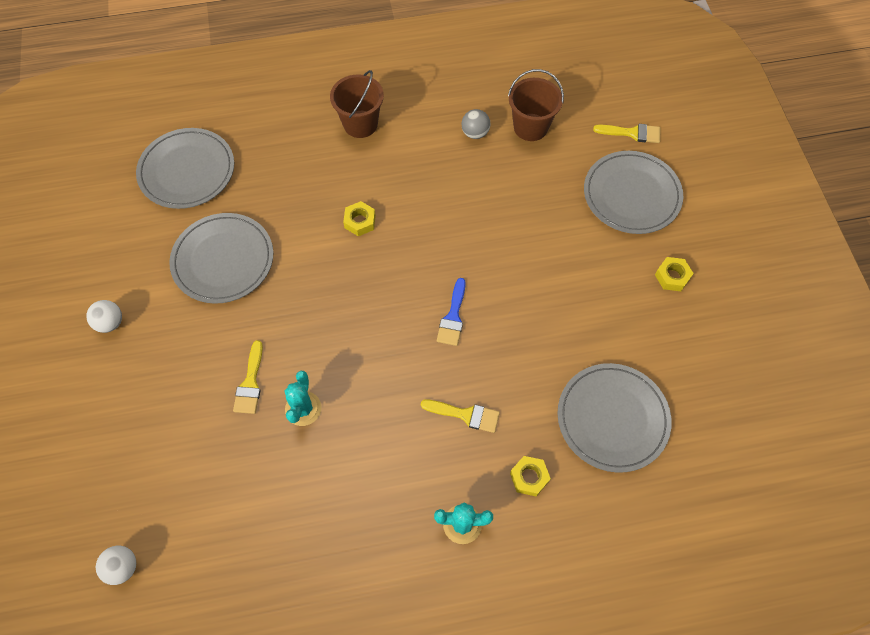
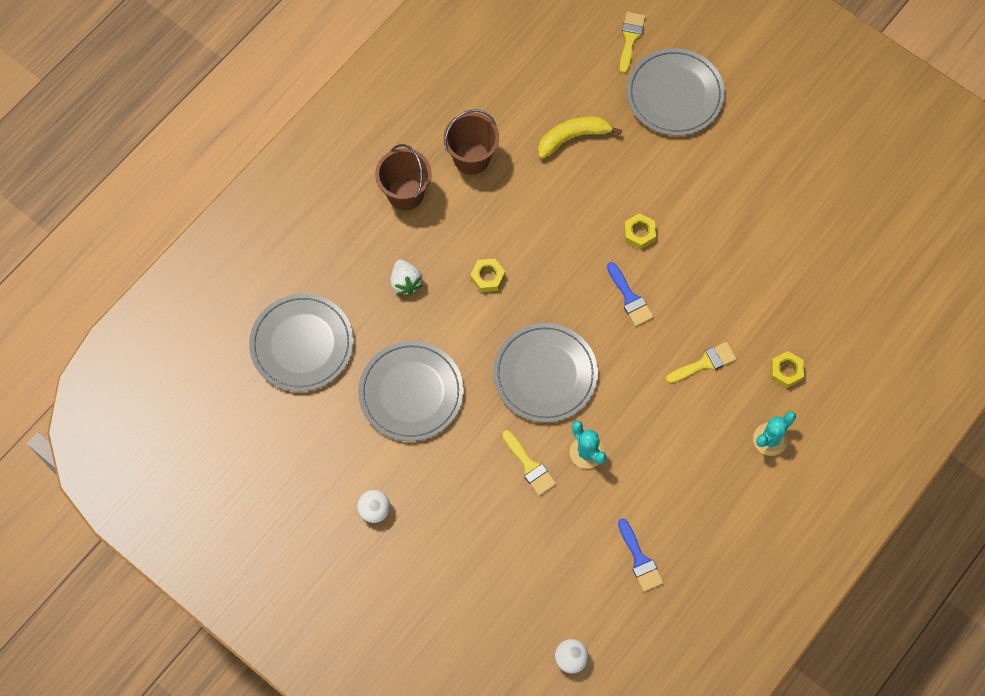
camera: 40 degrees left, 5 degrees up
(258, 533) = (640, 560): none -> blue brush
(299, 182) = (406, 282): none -> white strawberry
(475, 133) = (507, 131): grey ball -> none
(521, 171) = (573, 137): none -> yellow banana
(530, 127) = (546, 92): brown bucket -> brown bucket (471, 158)
(612, 418) = (806, 284): grey plate -> grey plate (545, 374)
(632, 133) = (630, 38): yellow brush -> yellow brush turned 45 degrees counterclockwise
(672, 277) = (759, 142): yellow nut -> yellow nut (639, 233)

